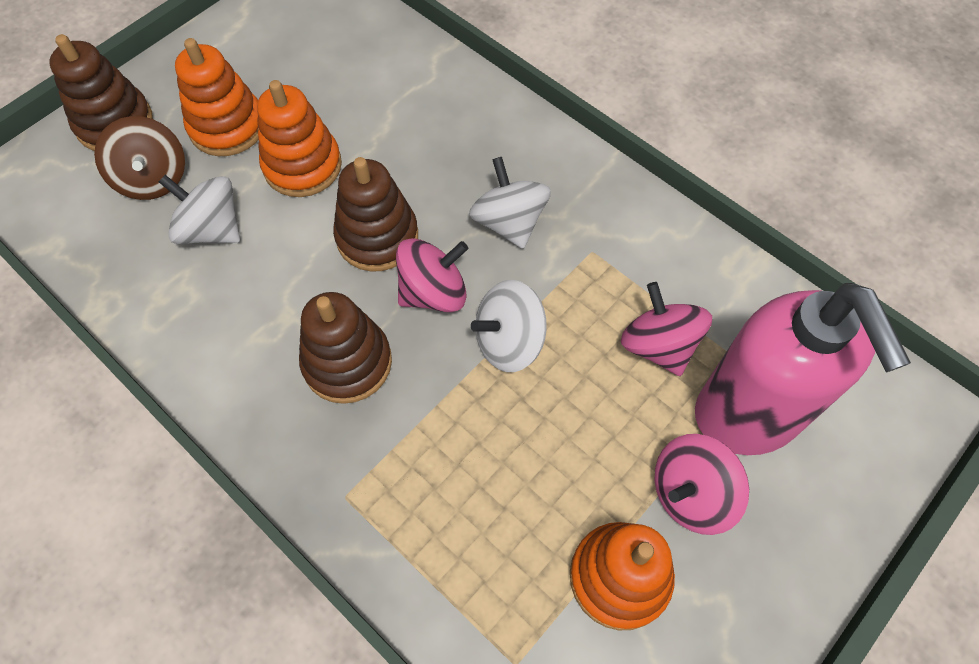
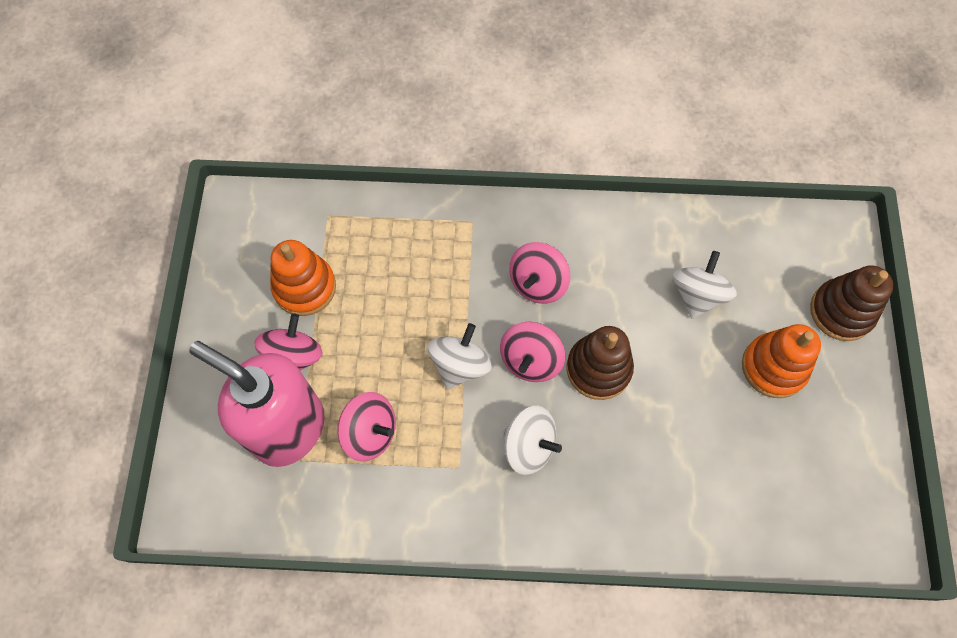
camera: 140 degrees right, 5 degrees up
(153, 178) = (770, 297): brown spinning top -> none
(211, 229) = (697, 295): white spinning top -> white spinning top turned 60 degrees counterclockwise
(302, 166) = (695, 379): orange stacking toy -> none
(347, 362) = (537, 283): brown stacking toy -> pink spinning top

